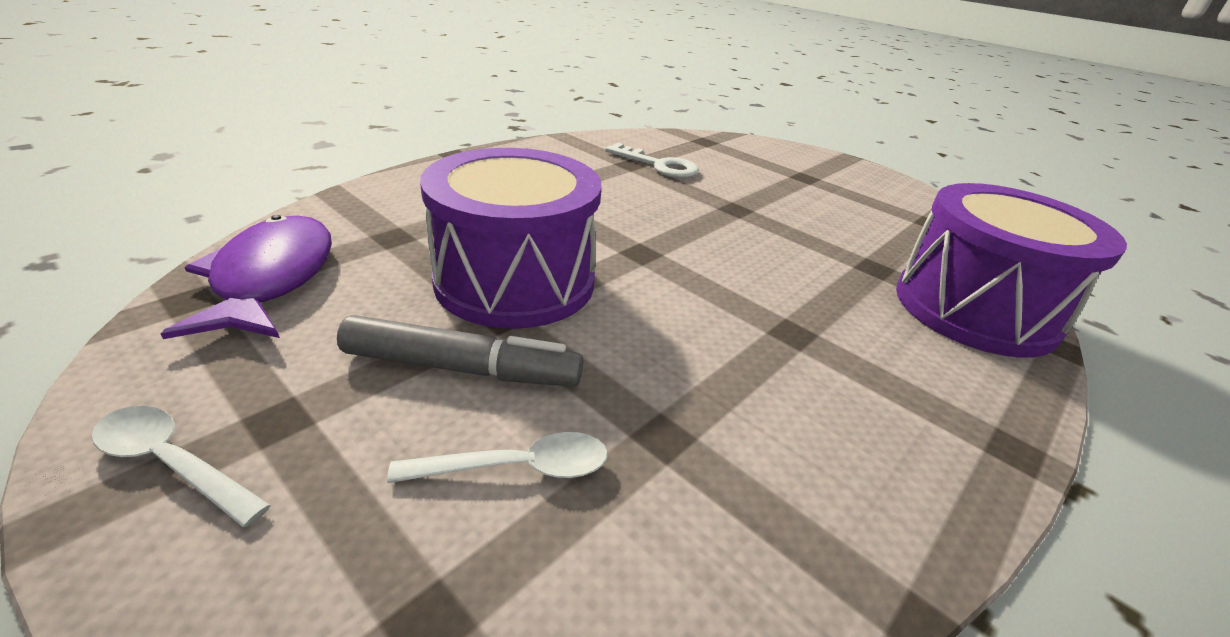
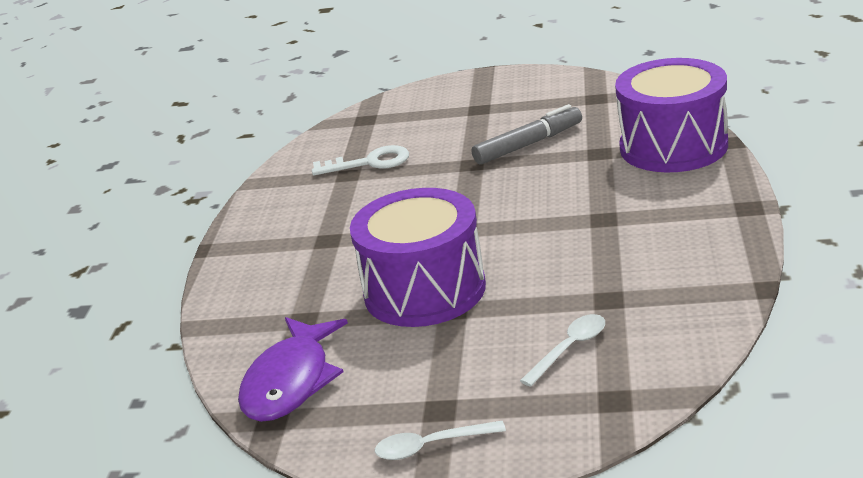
camera: 30 degrees left, 5 degrees down
(271, 279) = (291, 382): purple fish -> purple fish turned 120 degrees counterclockwise
(462, 368) = (479, 339): grey marker -> grey marker (529, 144)

